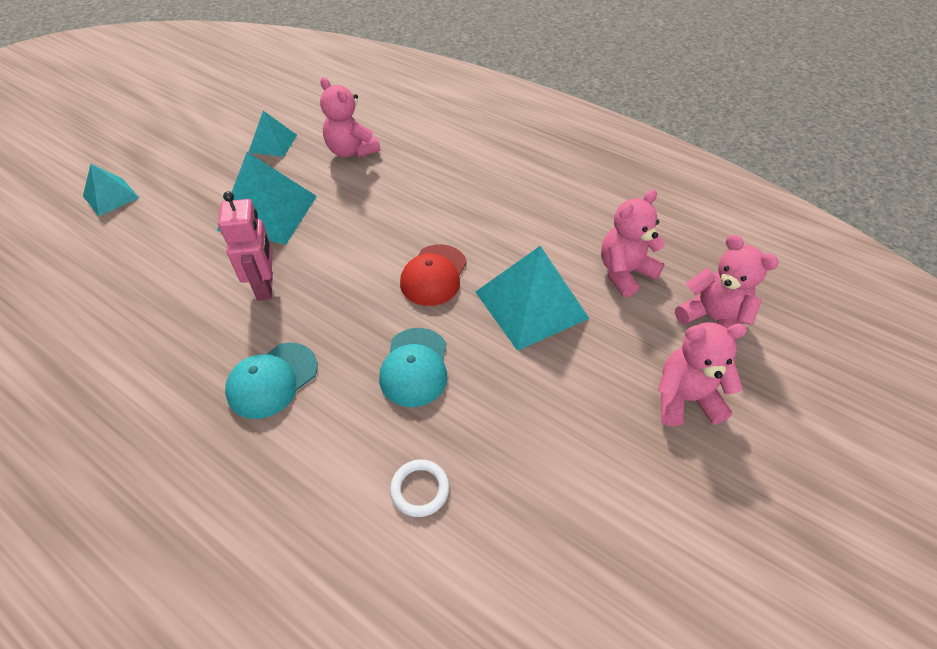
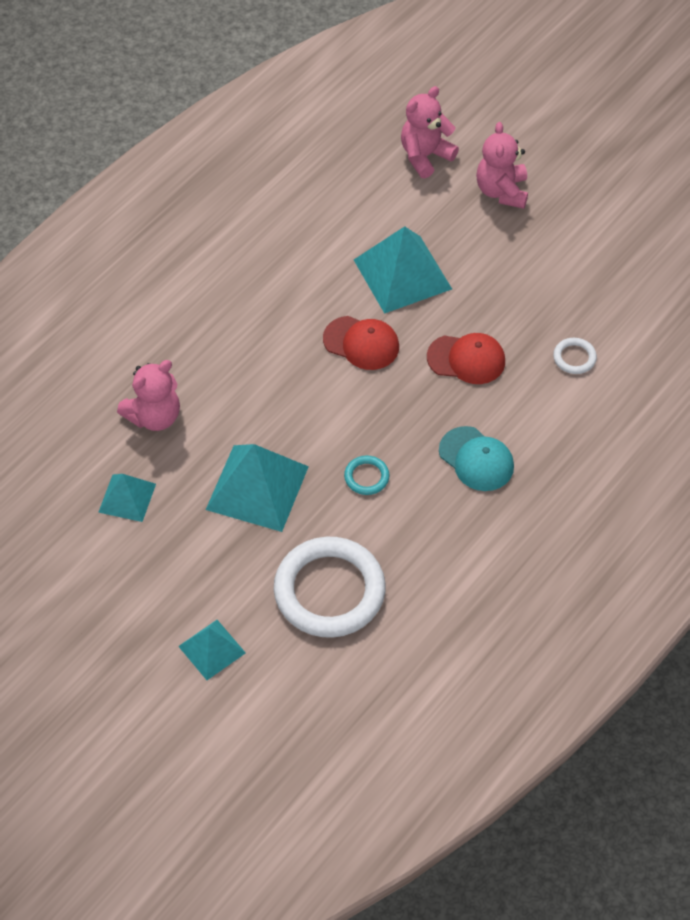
camera: 85 degrees left, 5 degrees up
(141, 265) = (329, 591): none -> white ring
(265, 286) = (366, 477): pink robot -> turquoise ring
(415, 367) = (466, 359): turquoise cap -> red cap
(624, 272) = (368, 203): pink teddy bear -> none

